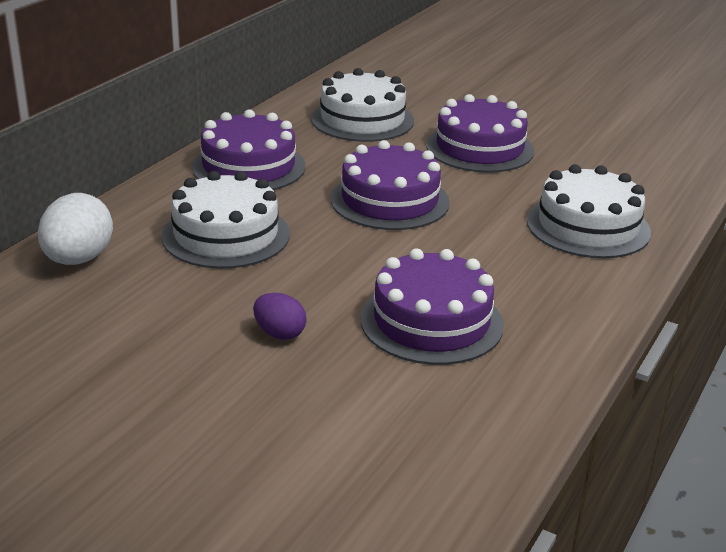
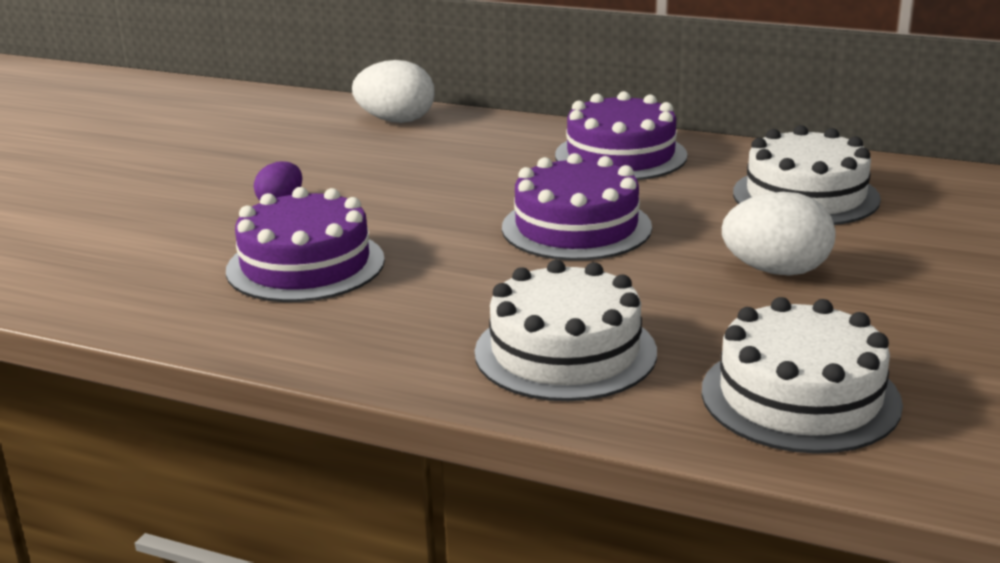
camera: 85 degrees right, 5 degrees down
(226, 235) = (460, 163): white cake -> white cake (800, 397)
(479, 148) = (776, 271): purple cake -> white egg

